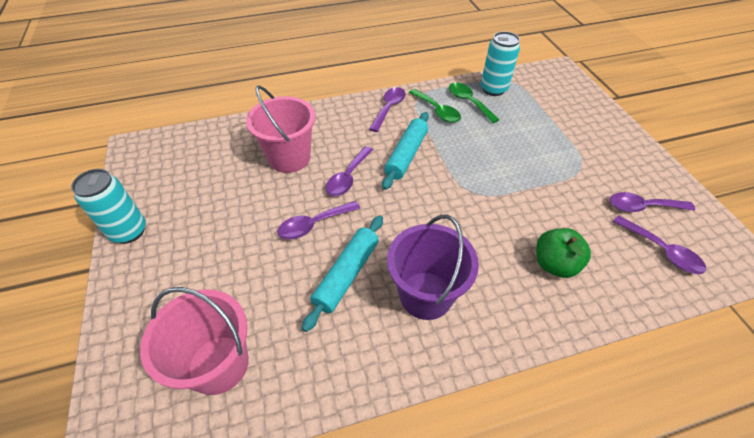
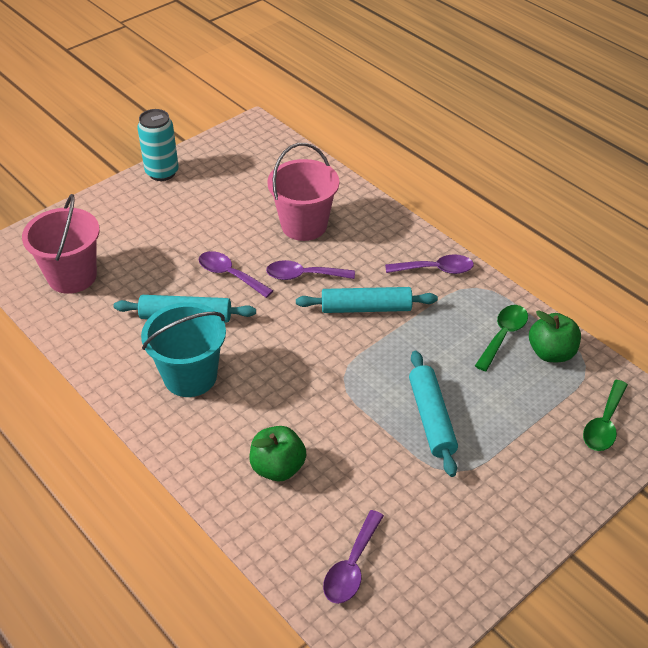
camera: 65 degrees right, 5 degrees down
(425, 295) = (190, 376): purple bucket -> turquoise bucket
(437, 111) = (462, 311): green spoon -> green spoon (604, 424)
(493, 89) = (551, 353): turquoise can -> green apple
(531, 160) = (431, 418): none -> turquoise rolling pin
(642, 207) = (417, 542): purple spoon -> none

